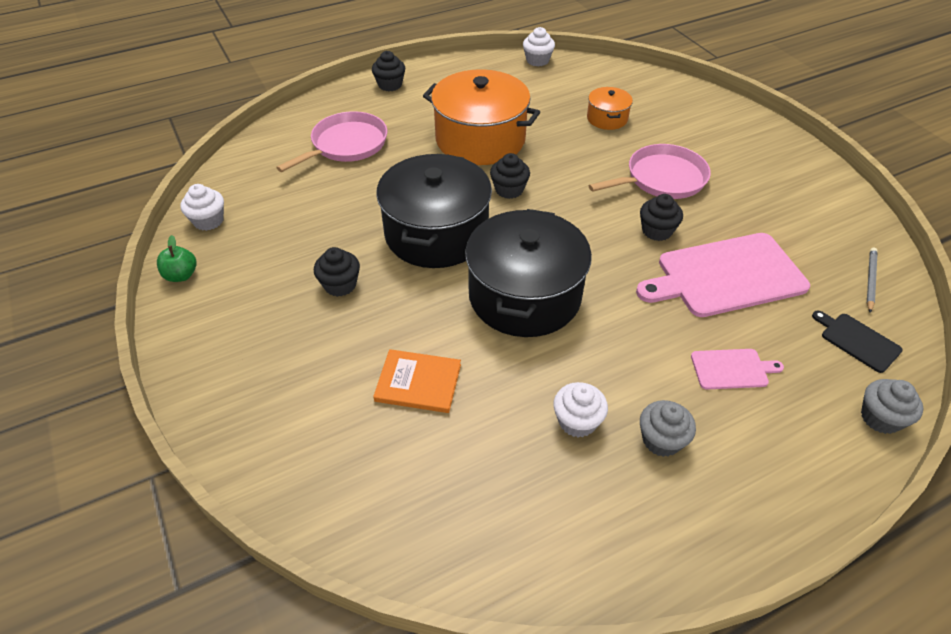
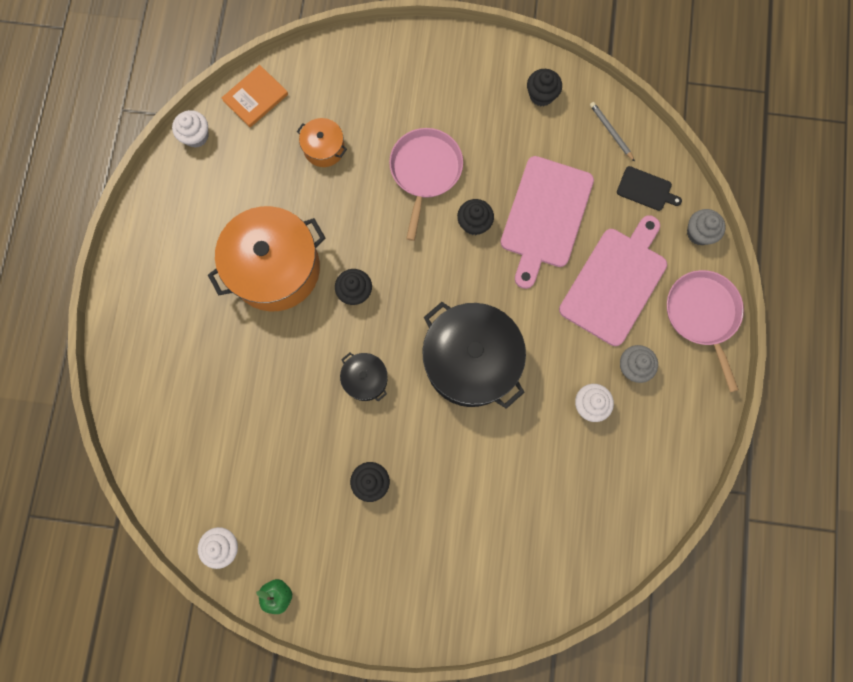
camera: 55 degrees left, 30 degrees up
(346, 145) = (200, 381): pink pan -> pink pan (702, 315)
(390, 85) = (134, 290): black cupcake -> black cupcake (541, 95)
(418, 383) = (497, 481): orange book -> orange book (255, 97)
(436, 233) = (365, 379): black pot -> black pot, size x0.47
(732, 369) = (615, 282): pink cutting board -> pink cutting board, size x2.12
(857, 341) = (646, 189): black cutting board -> black cutting board turned 150 degrees counterclockwise

